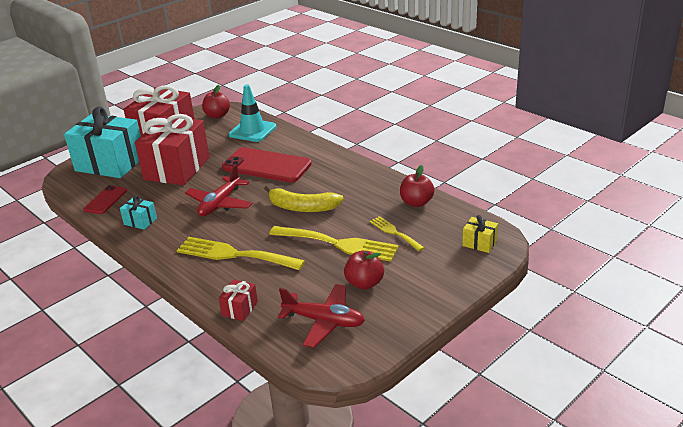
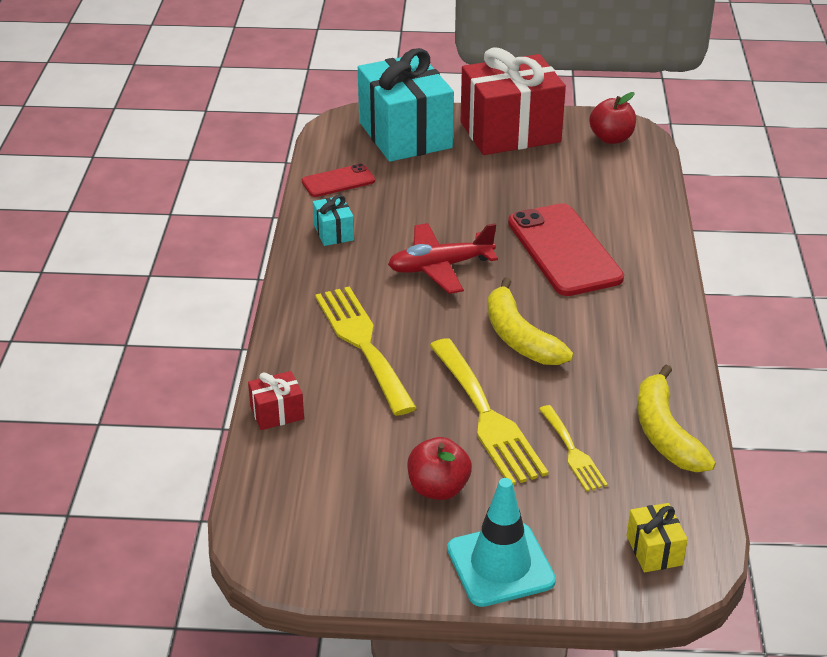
camera: 45 degrees right, 5 degrees up
(177, 168) = (462, 187): red gift -> none
(252, 131) = (621, 188): turquoise traffic cone -> turquoise traffic cone (500, 565)
(324, 321) = (330, 497): red plane -> none
(394, 232) = (573, 452): yellow fork -> yellow fork turned 150 degrees clockwise
(416, 203) = (665, 433): red apple -> yellow banana

